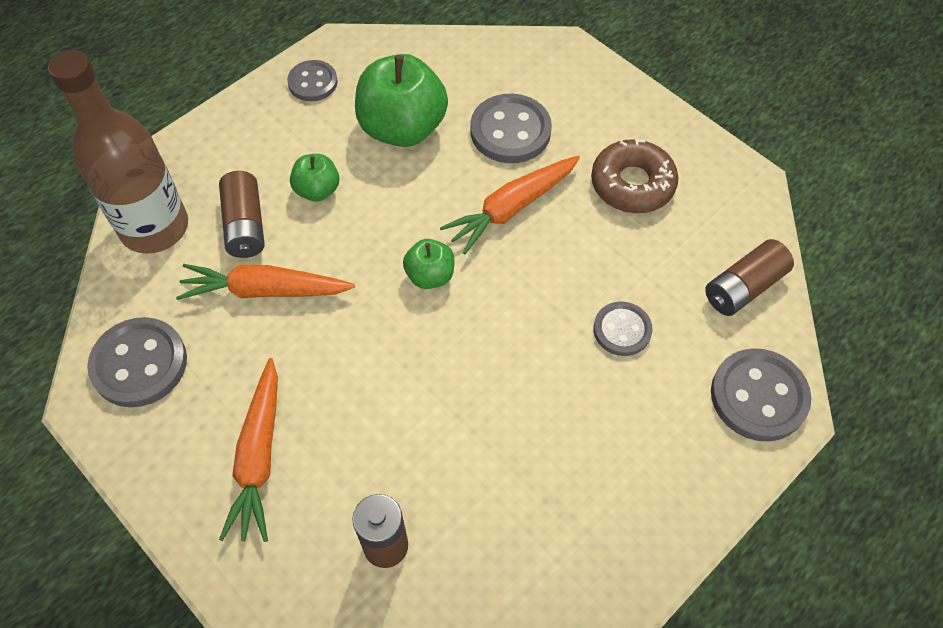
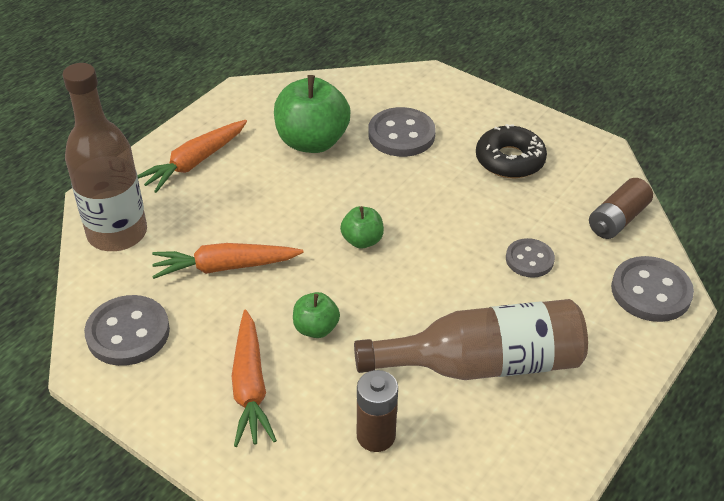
camera: 10 degrees left, 15 degrees down
(245, 225) = (196, 223): brown battery -> none
(313, 82) = (228, 118): grey button -> none
(317, 190) = (251, 192): green apple -> green apple (316, 328)
(511, 208) = (416, 187): orange carrot -> orange carrot (195, 162)
(531, 467) = (482, 363): none -> brown bottle
(632, 184) = (509, 160): brown donut -> black donut

